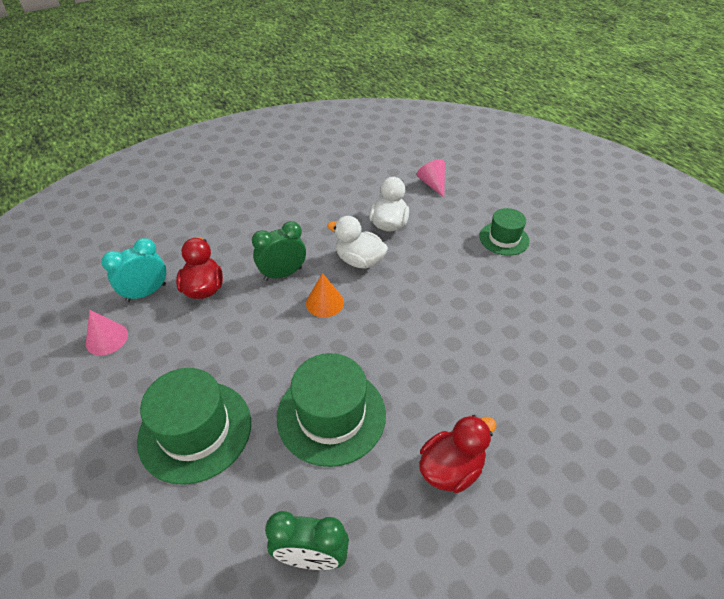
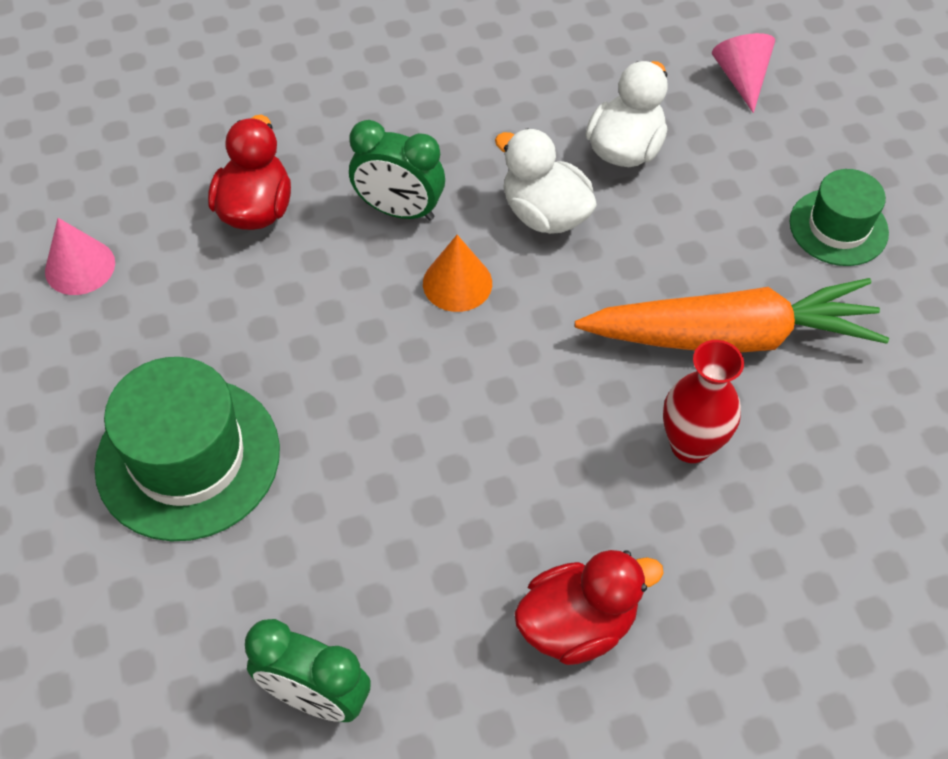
camera: 15 degrees right, 10 degrees up
(146, 293) = (158, 196): turquoise clock -> none
(283, 274) = (399, 210): green clock -> green clock turned 150 degrees counterclockwise
(331, 415) = (409, 487): green hat -> none
(473, 298) = (729, 336): none -> orange carrot
(474, 356) = (690, 445): none -> red vase

